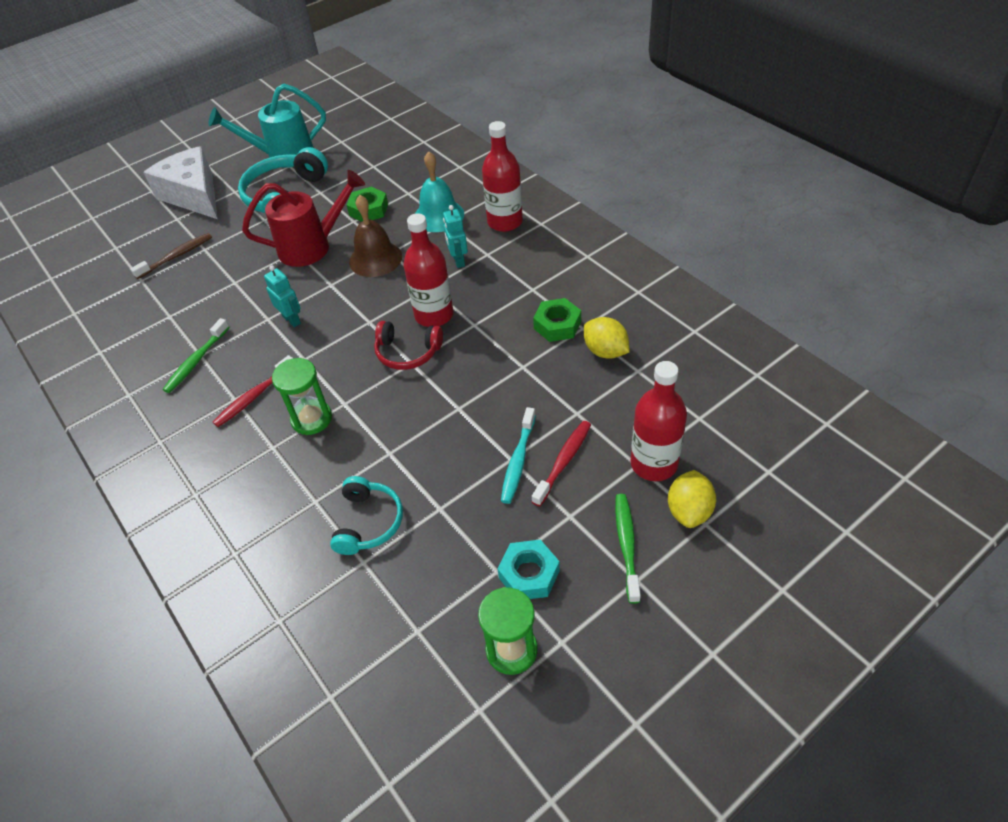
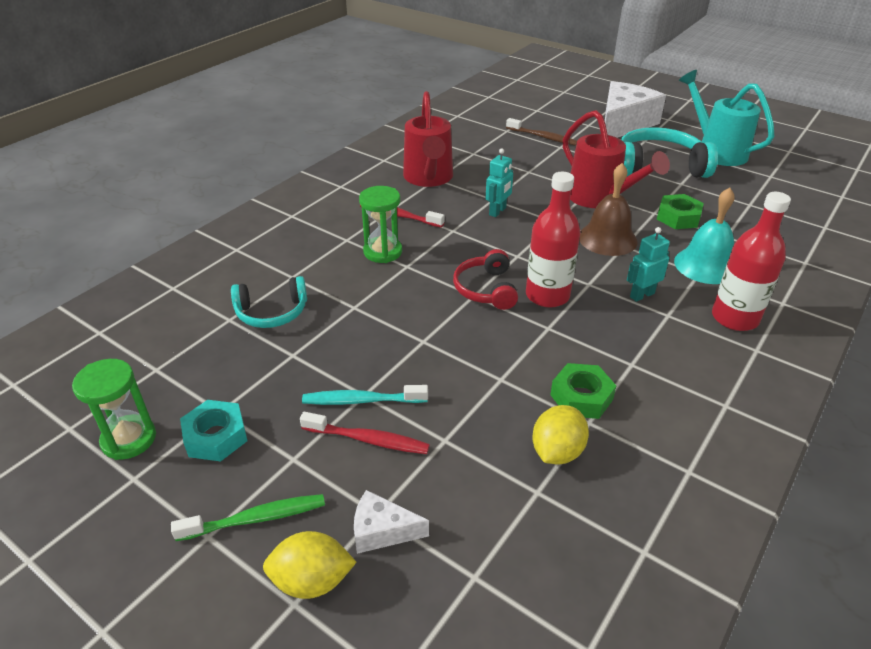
camera: 70 degrees right, 10 degrees down
(196, 361) = (428, 178): green toothbrush -> red watering can
(654, 464) = (382, 531): red bottle -> white cheese

